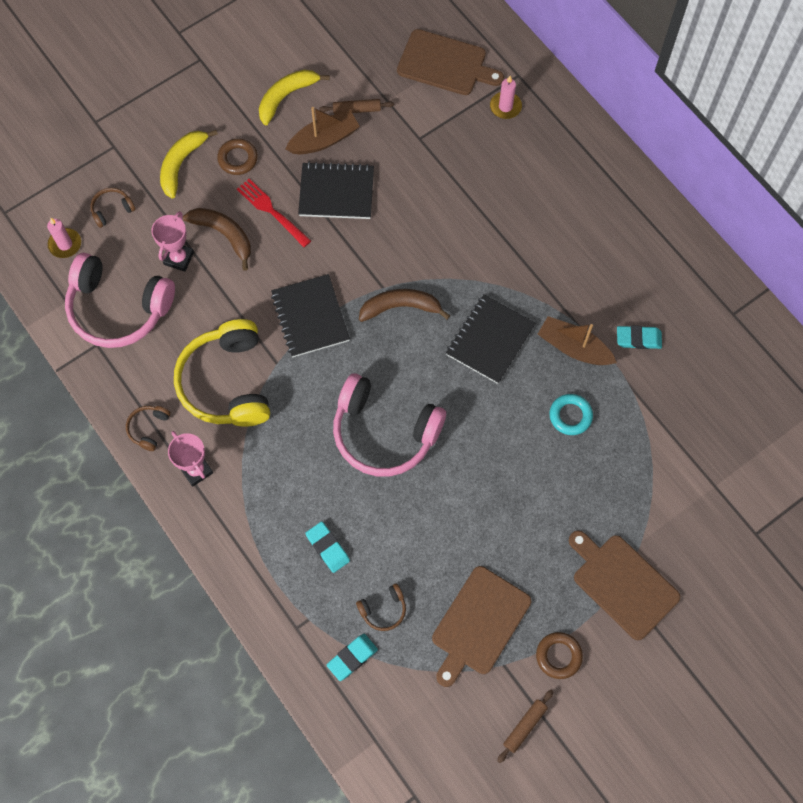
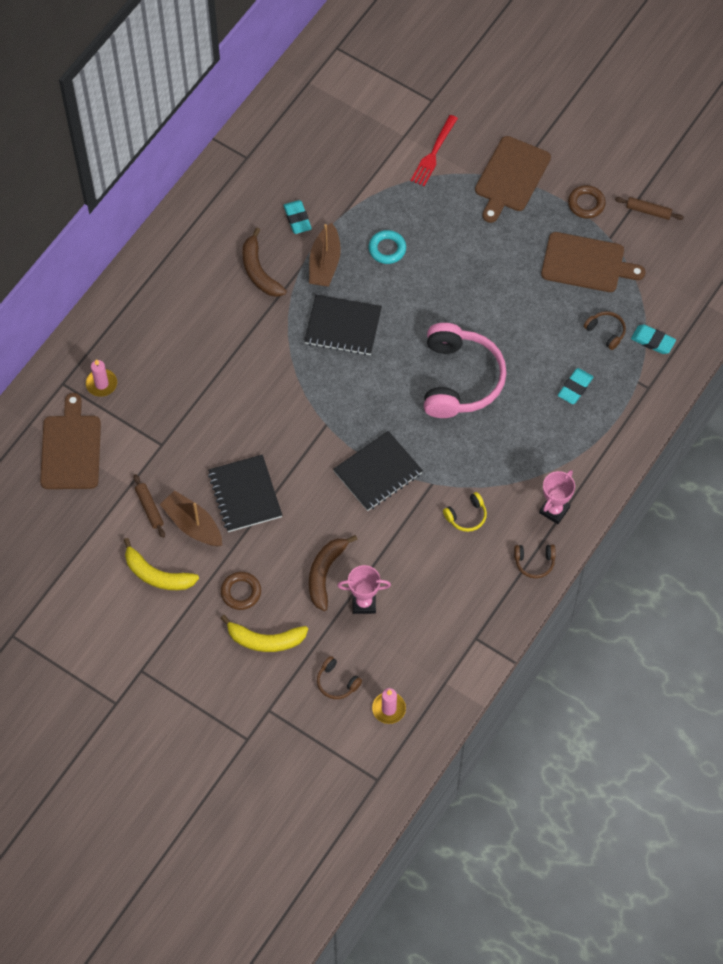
camera: 110 degrees left, 5 degrees down
(118, 308) = (433, 634): pink headphones -> none
(227, 383) = (466, 516): yellow headphones -> yellow headphones, size x0.42
(272, 211) = (285, 542): red fork -> red fork (434, 153)
(400, 307) = (340, 404): brown banana -> brown banana (259, 271)

